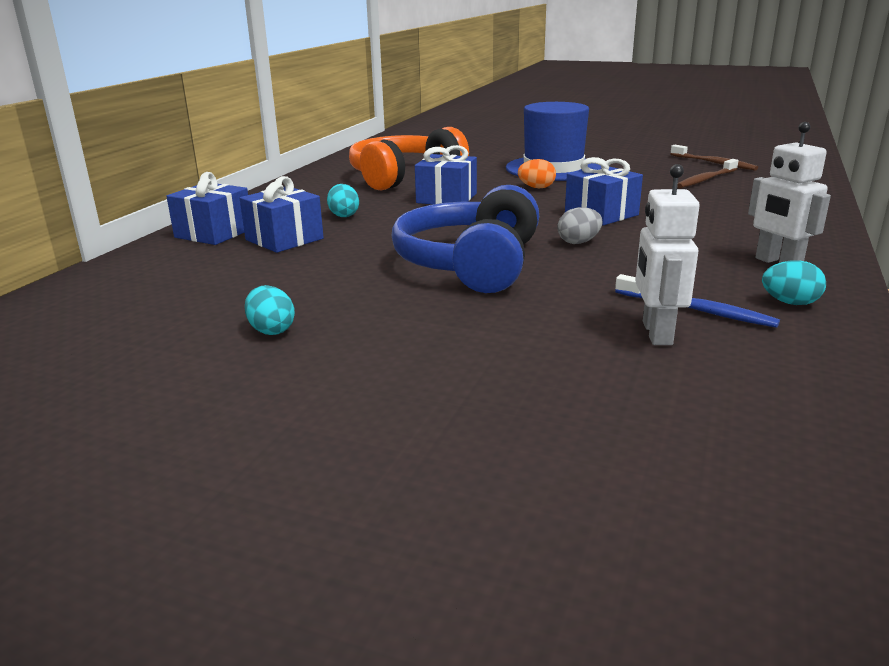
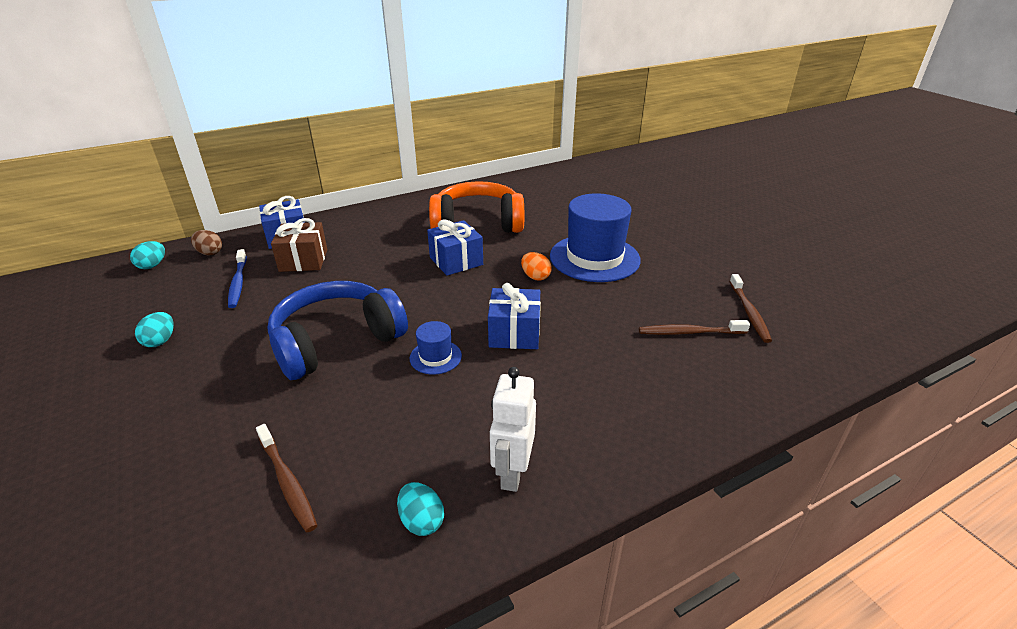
camera: 40 degrees right, 10 degrees up
(138, 268) = (210, 253): none -> brown egg
(284, 239) = (303, 260): blue gift -> brown gift
(344, 215) = (370, 251): turquoise egg -> turquoise egg (152, 265)
(578, 242) = (435, 357): grey egg -> blue hat
(656, 333) = (287, 482): white robot -> brown toothbrush
(696, 310) = (353, 479): blue toothbrush -> blue toothbrush (238, 283)

